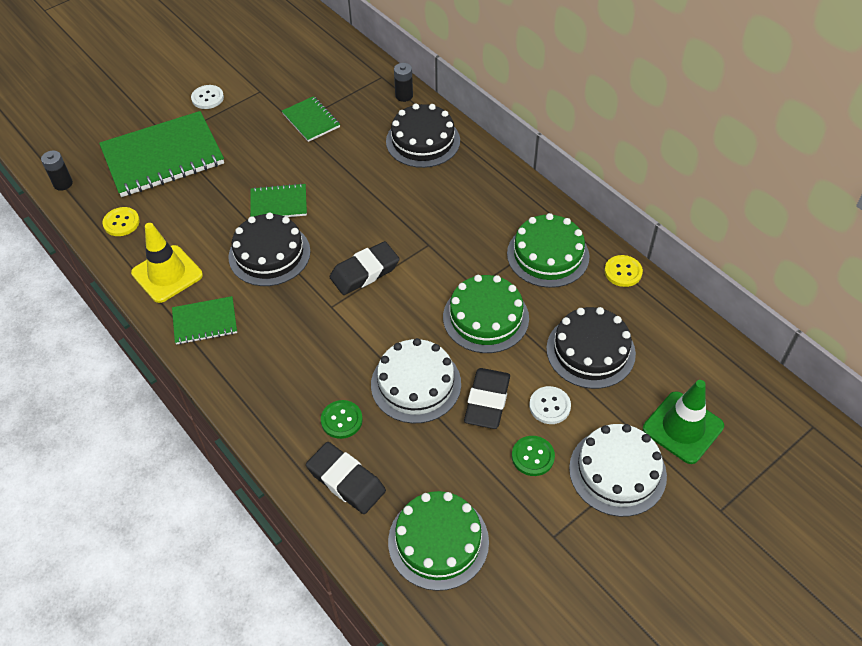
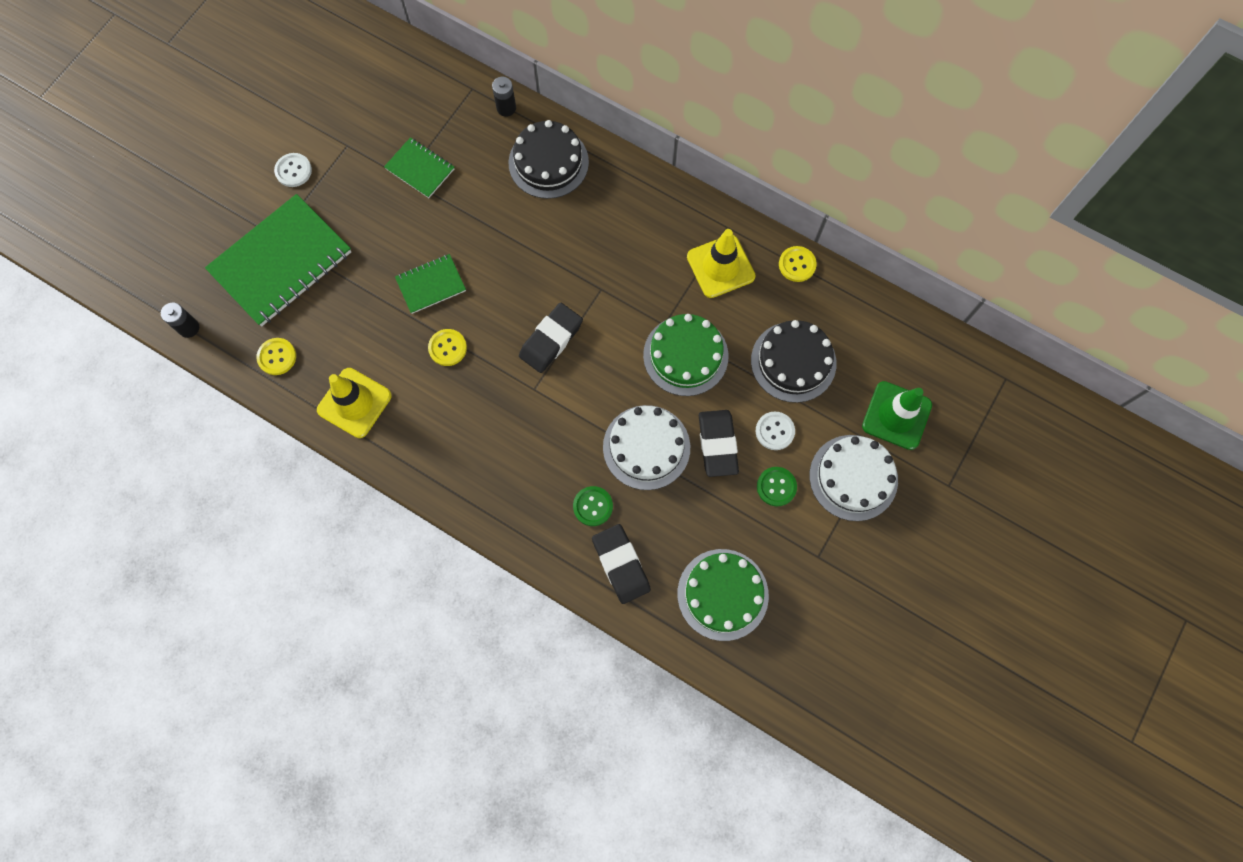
camera: 20 degrees left, 20 degrees up
(205, 322) = (418, 444): green notebook -> none
(269, 254) = (447, 348): black cake -> yellow button
(346, 481) = (621, 564): black eraser -> black eraser turned 45 degrees clockwise
(548, 255) = (720, 266): green cake -> yellow traffic cone

